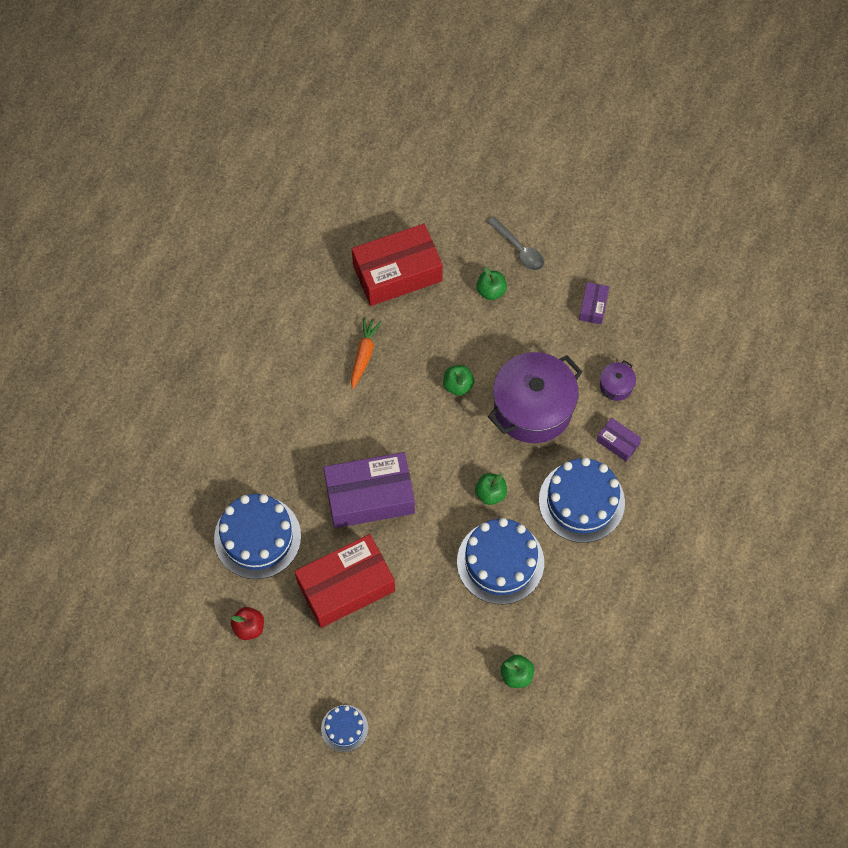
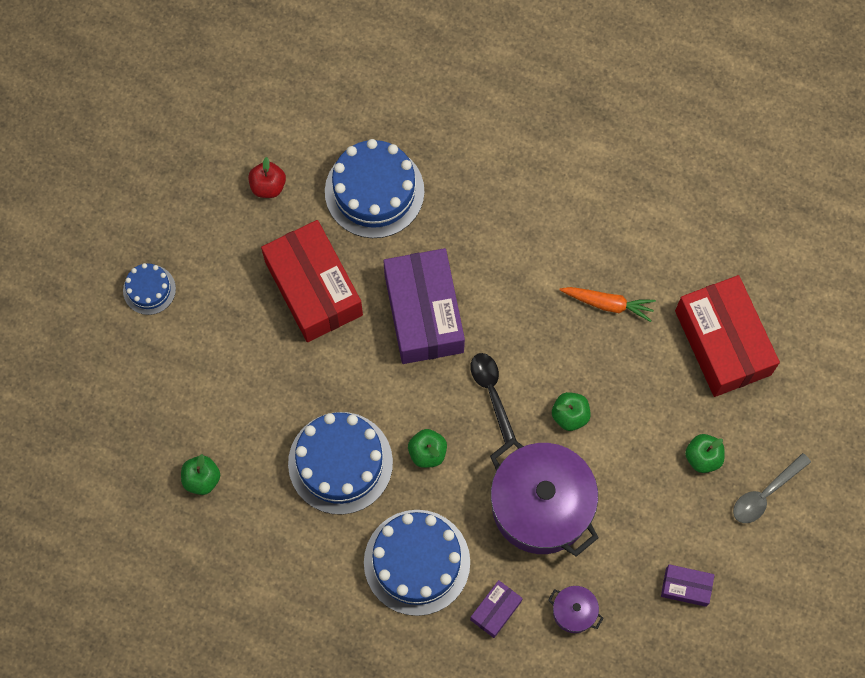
camera: 90 degrees right, 5 degrees up
(439, 443) = (492, 393): none -> black spoon

